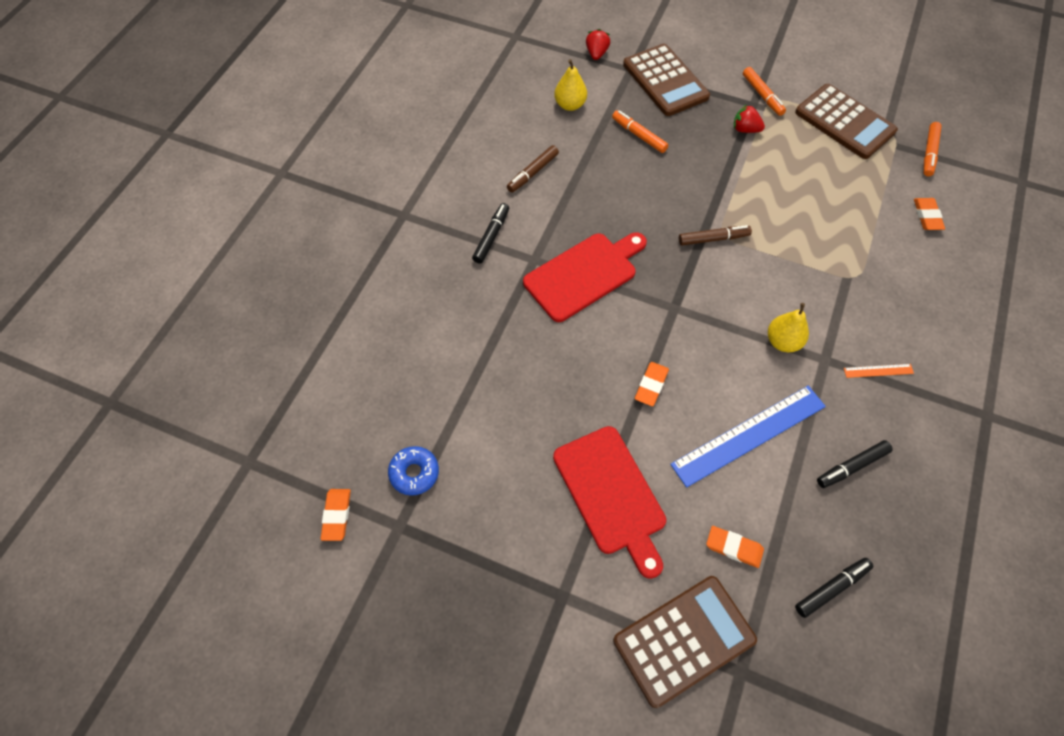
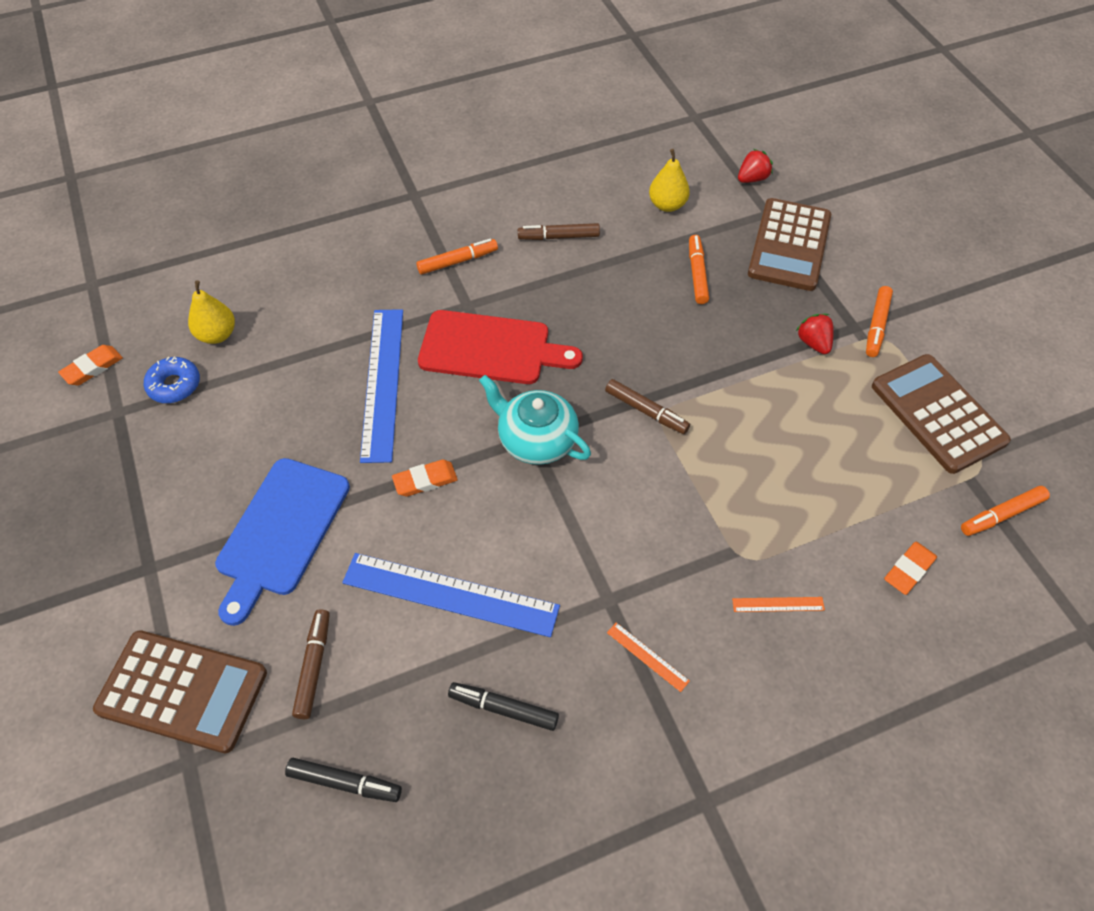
camera: 45 degrees right, 5 degrees down
(491, 236) = (457, 261): black marker -> orange marker
(548, 350) = (383, 382): none -> blue ruler
(611, 495) = (280, 532): red cutting board -> blue cutting board
(679, 306) = (536, 440): none -> turquoise teapot
(734, 547) = (314, 666): orange eraser -> brown marker
(782, 341) = (589, 549): yellow pear -> yellow pear (217, 335)
(844, 122) = (938, 414): brown calculator -> brown calculator turned 150 degrees clockwise
(898, 286) = (778, 604): none -> orange ruler

